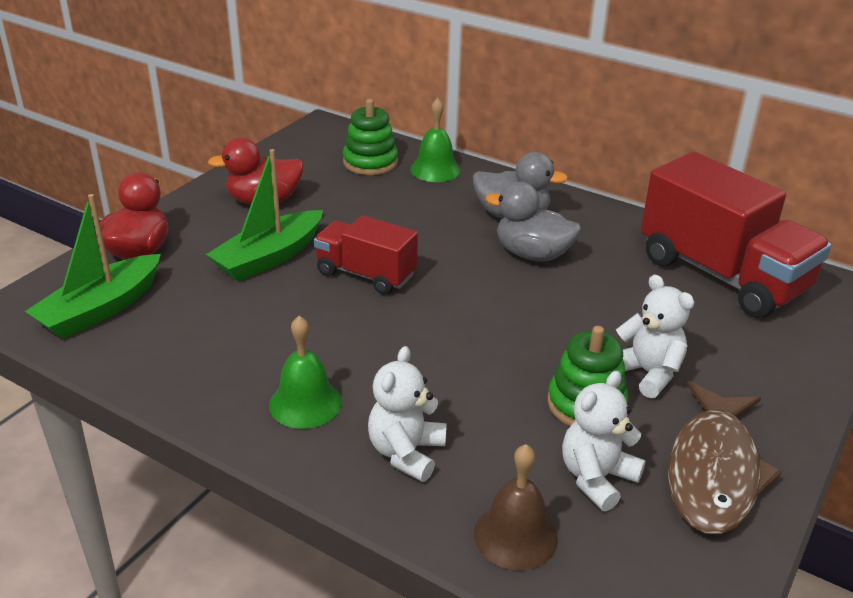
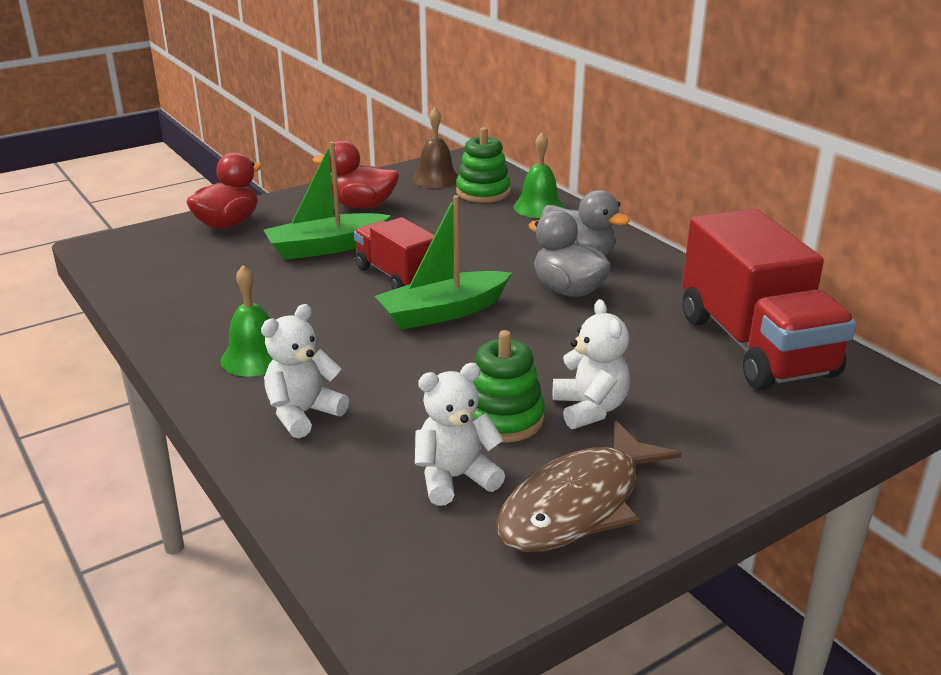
camera: 25 degrees right, 5 degrees down
(100, 309) = (162, 258): green boat -> green boat (443, 312)
(515, 536) = (337, 500): brown bell -> brown bell (436, 178)

